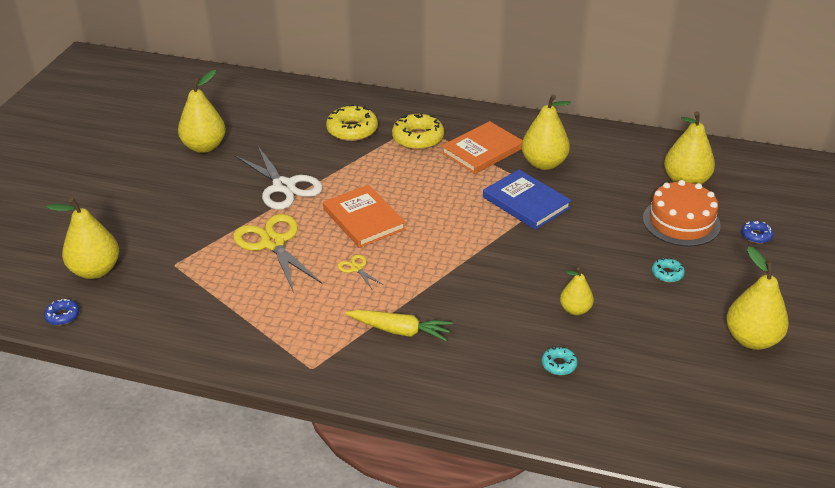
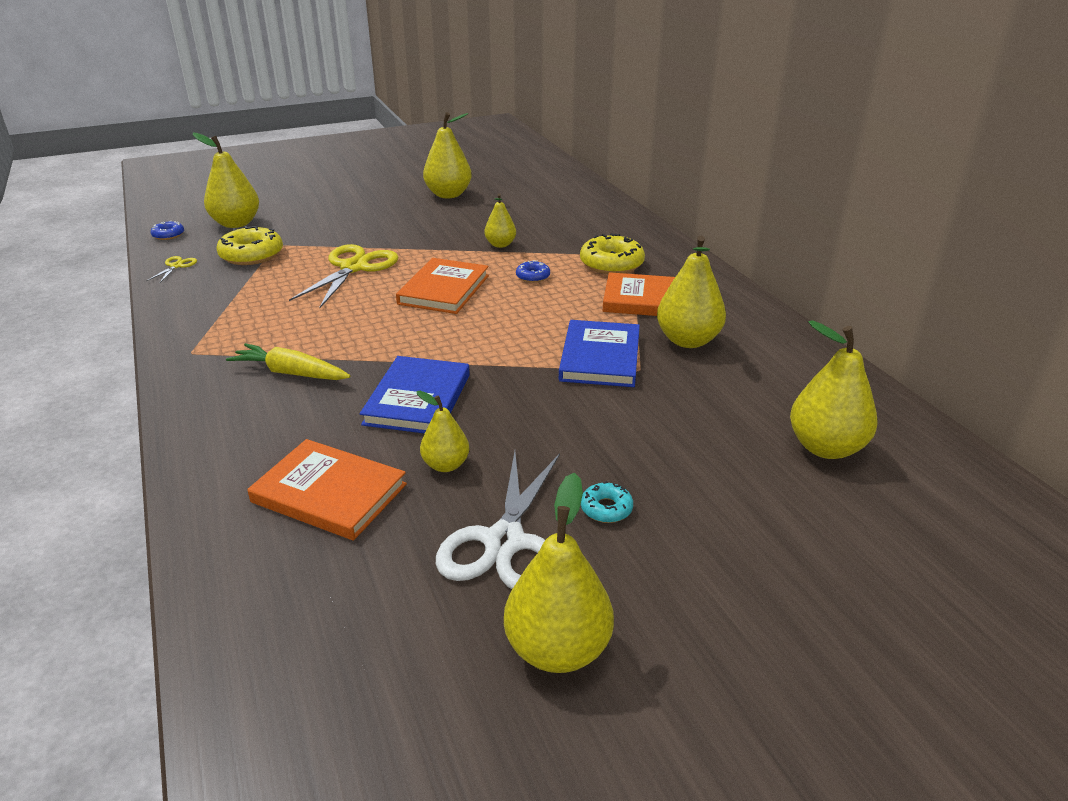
camera: 50 degrees right, 5 degrees down
(283, 186) = (441, 241): white scissors -> white scissors (504, 541)
(327, 165) = (500, 244): none -> yellow pear
(352, 130) = (571, 233): yellow donut -> yellow donut (251, 255)
(356, 268) = (364, 315): yellow scissors -> yellow scissors (176, 266)
(400, 331) = (291, 373): yellow carrot -> yellow carrot turned 135 degrees clockwise
(494, 291) = (417, 399): none -> blue book
(559, 365) = (329, 493): turquoise donut -> orange book
(681, 222) = (733, 477): orange cake -> none
(756, 236) = (808, 558): blue donut -> blue donut (533, 276)

